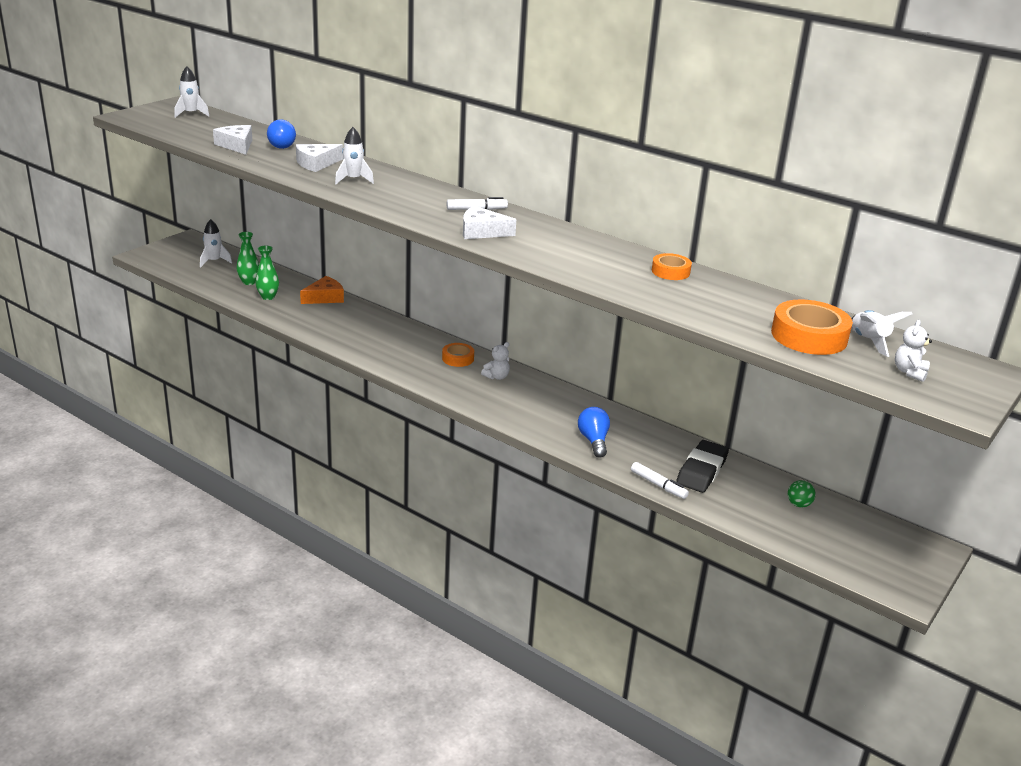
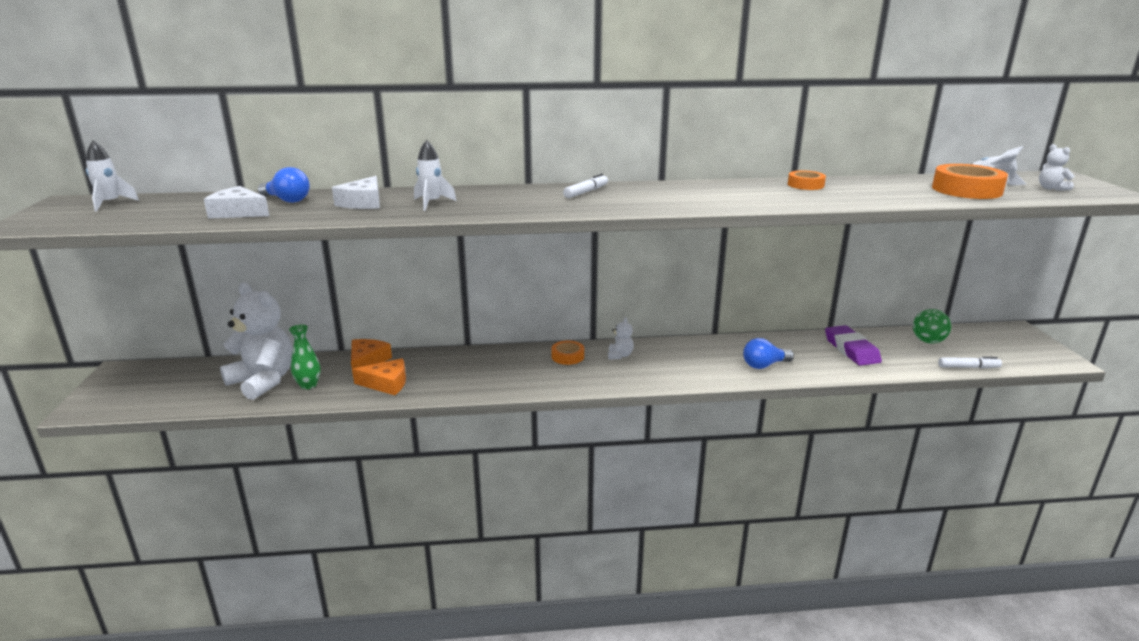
camera: 40 degrees left, 5 degrees down
(214, 261) = (188, 379): white rocket -> none
(249, 282) = (263, 381): green vase -> white teddy bear
(311, 318) = (386, 383): none -> orange cheese
(482, 232) = (634, 203): white cheese -> none
(594, 441) = (764, 365): blue light bulb -> blue light bulb turned 60 degrees counterclockwise
(658, 485) = (853, 372): white marker -> white marker (968, 367)
(701, 471) = (851, 350): black eraser -> purple eraser
(798, 504) = (928, 341): green ball -> green ball, size x1.54

